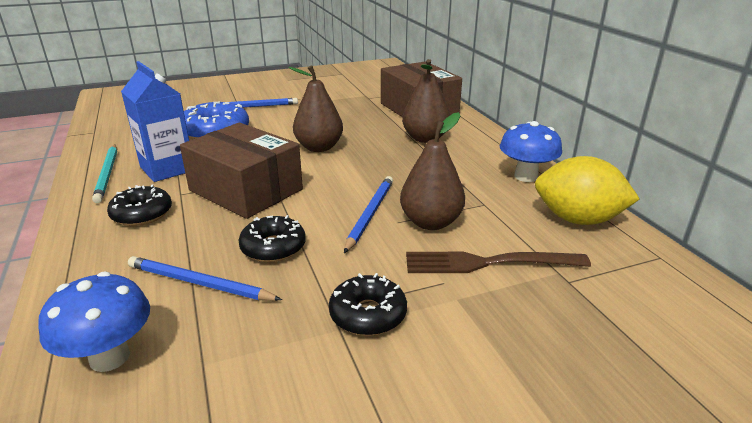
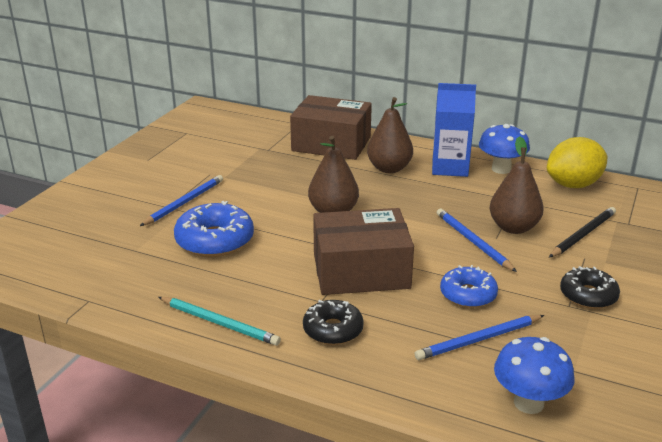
camera: 45 degrees left, 0 degrees up
(167, 169) = (259, 290): blue carton -> blue carton (450, 167)
(273, 247) = (468, 294): black donut -> blue donut
(488, 263) = (583, 234): brown fork -> black pencil

